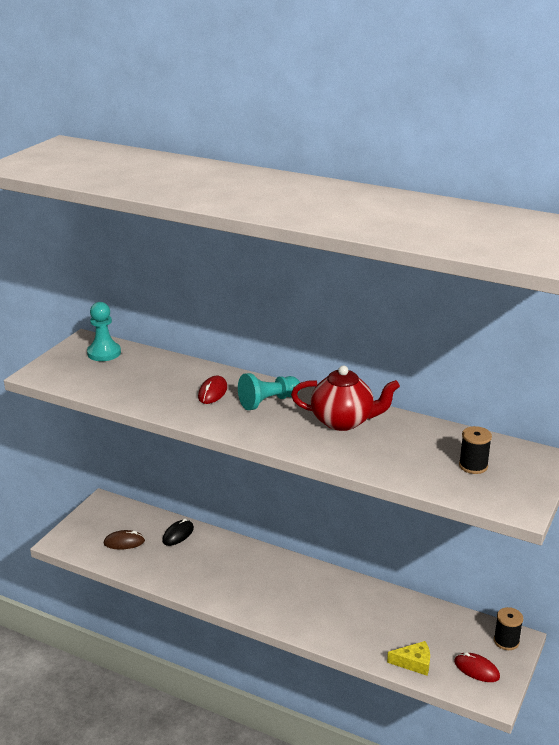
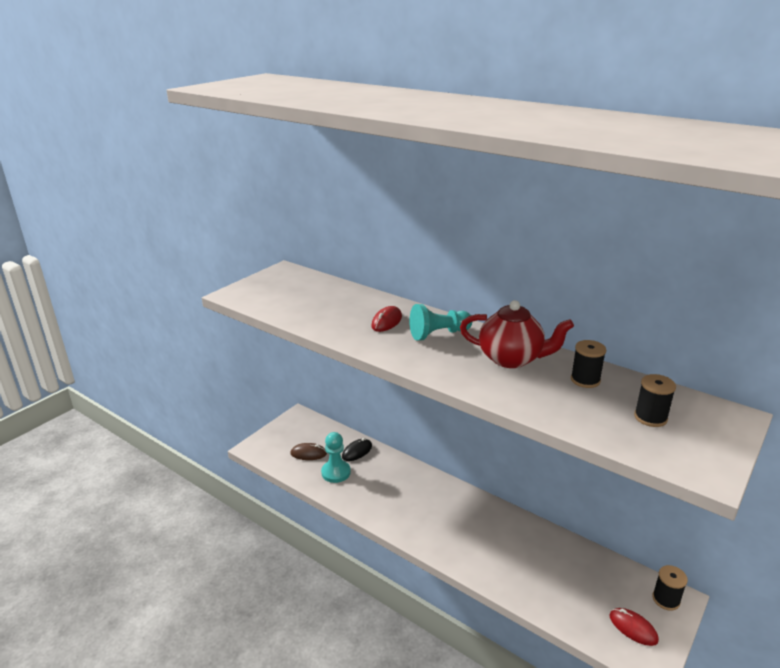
camera: 10 degrees right, 0 degrees up
(104, 353) = (297, 281): turquoise pawn -> turquoise pawn (336, 472)
(414, 436) = (585, 380): none -> black spool
(414, 663) = (566, 611): yellow cheese -> none

